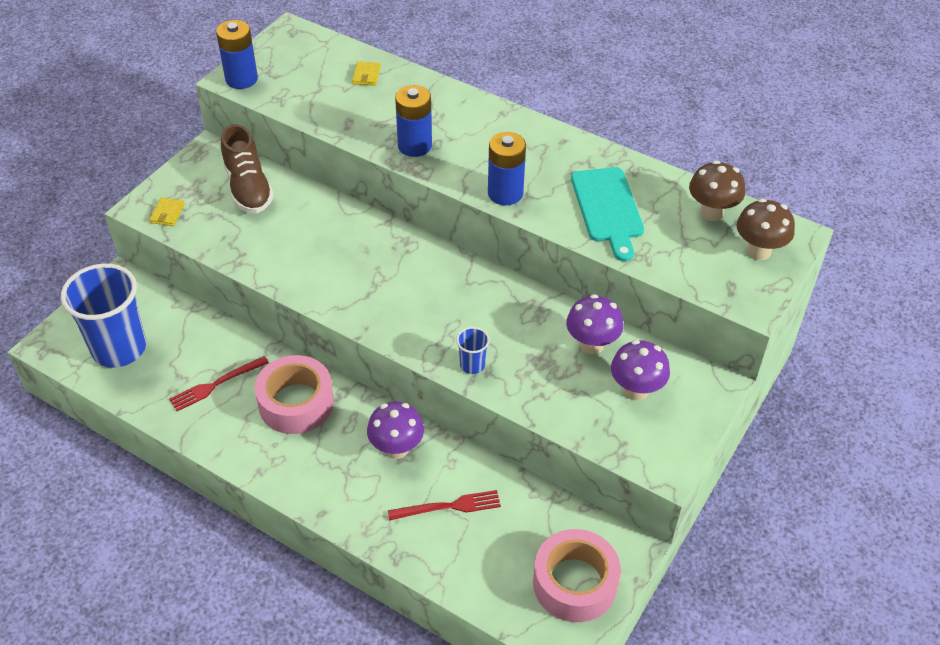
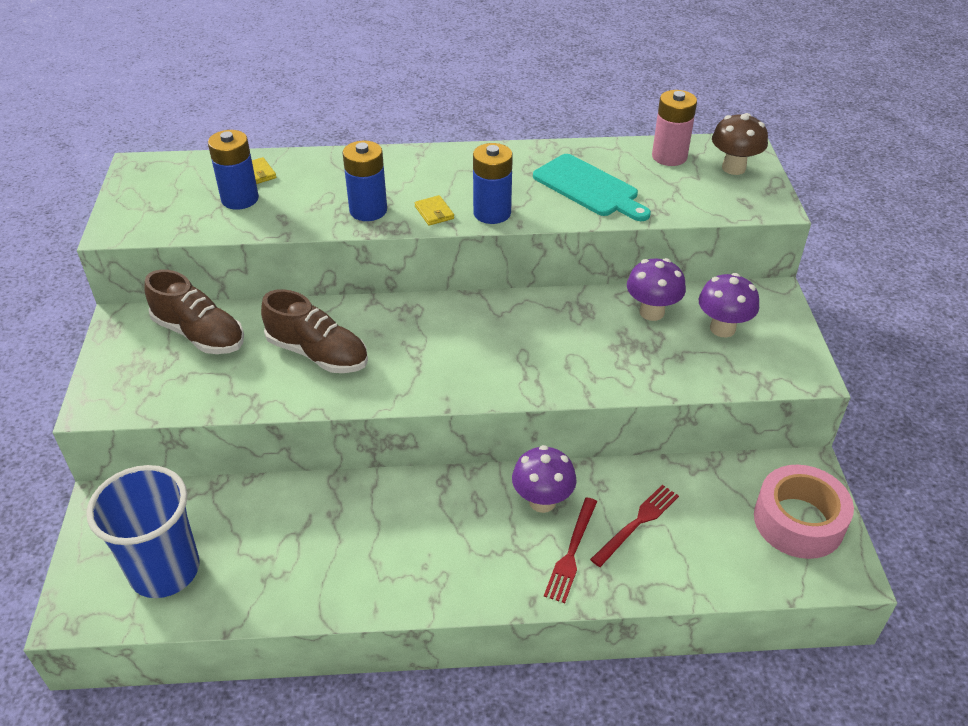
camera: 35 degrees left, 5 degrees down
(167, 213) = (131, 397): yellow wallet -> yellow wallet (434, 212)
(216, 384) = (309, 545): red fork -> red fork (571, 552)
(241, 79) = (127, 225): blue battery -> blue battery (240, 199)
(296, 403) = (408, 516): pink tape -> none
(311, 244) = (318, 353): none -> brown shoe
(472, 365) = (574, 379): blue cup -> none
(711, 212) = (669, 156): brown mushroom -> pink battery

